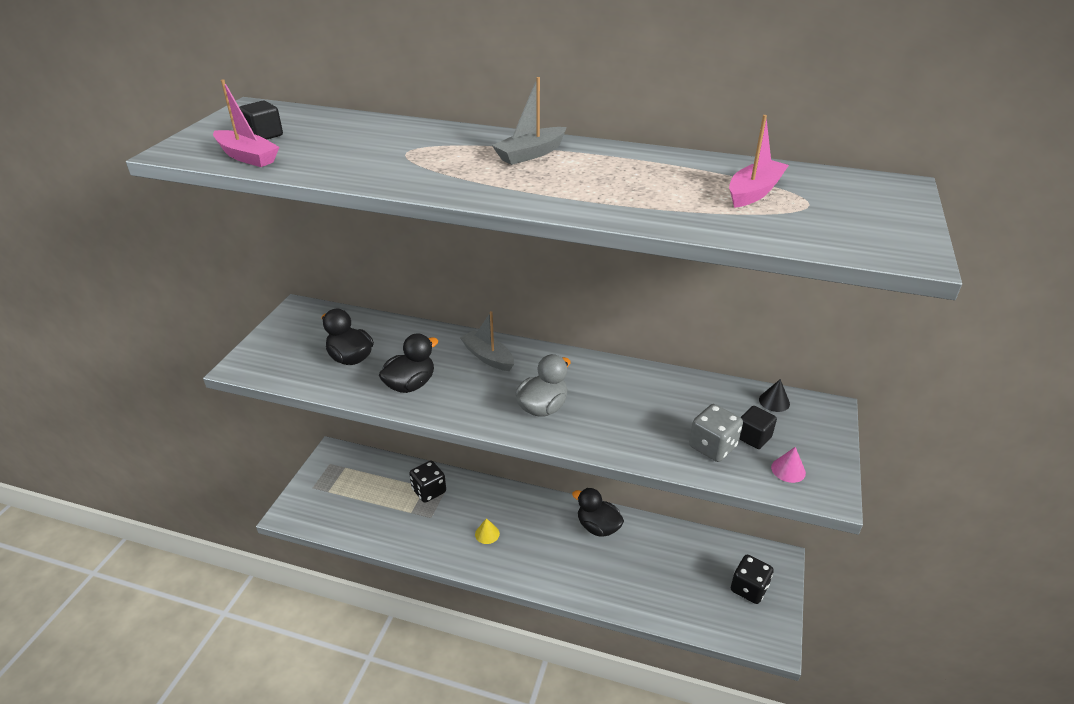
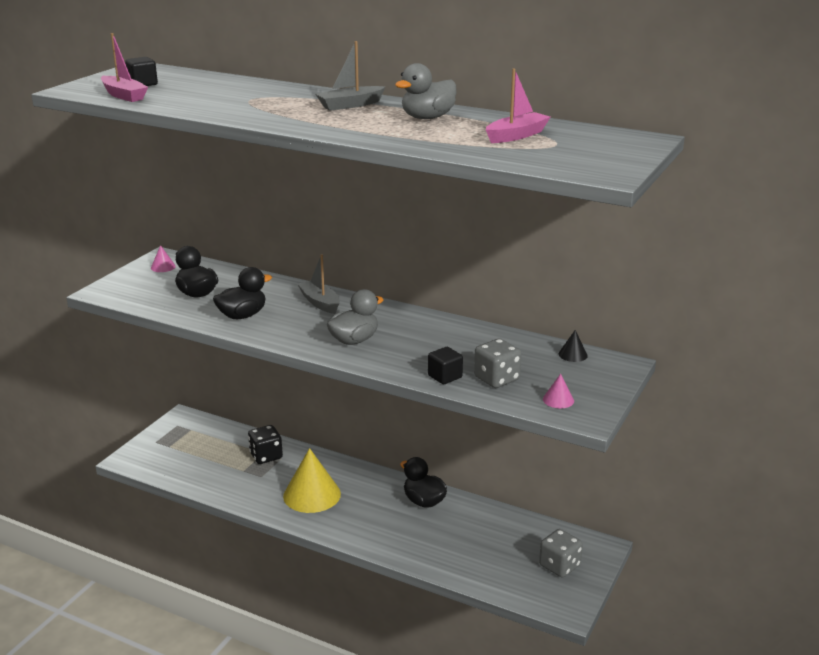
camera: 10 degrees right, 10 degrees down
(302, 323) = (163, 267): none -> pink cone
(487, 534) = (312, 495): yellow cone -> yellow cone, size x2.32
(632, 169) = (427, 118): none -> grey duck
(749, 588) = (559, 566): black dice -> grey dice
(753, 437) = (538, 376): black cube -> black cube (445, 376)

